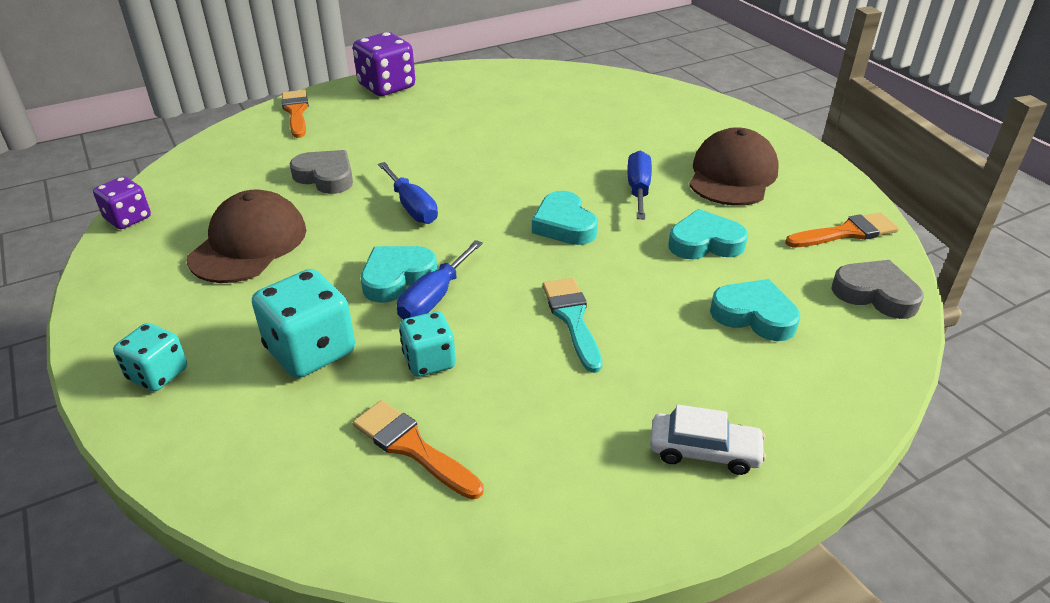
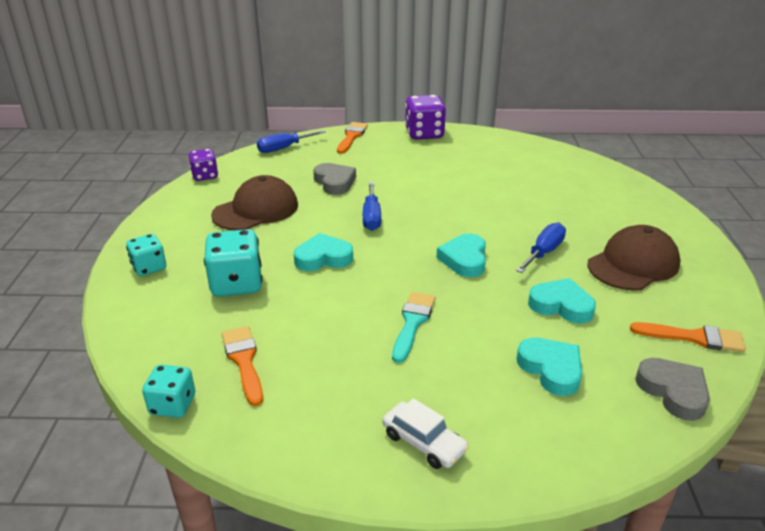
camera: 30 degrees right, 5 degrees down
(429, 361) = (298, 315): turquoise dice -> turquoise dice (173, 405)
(434, 298) = (335, 278): blue screwdriver -> blue screwdriver (284, 148)

